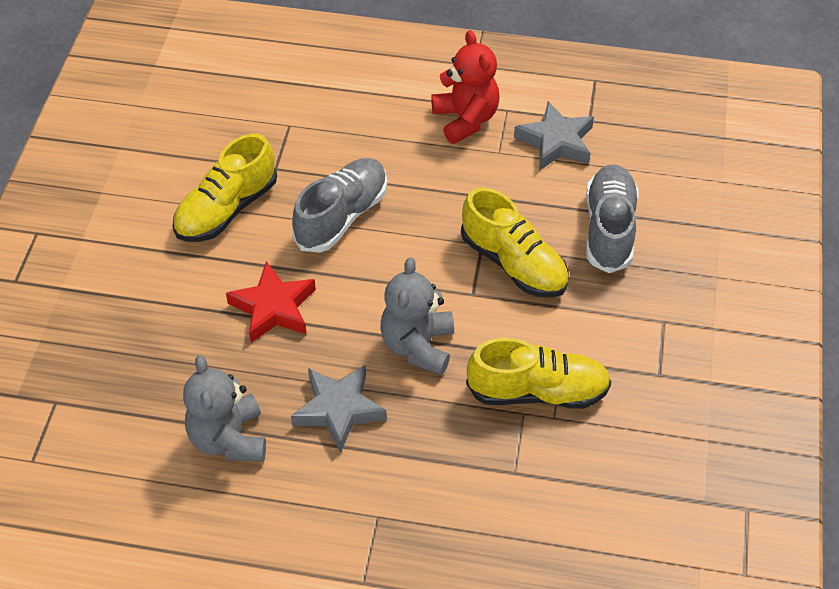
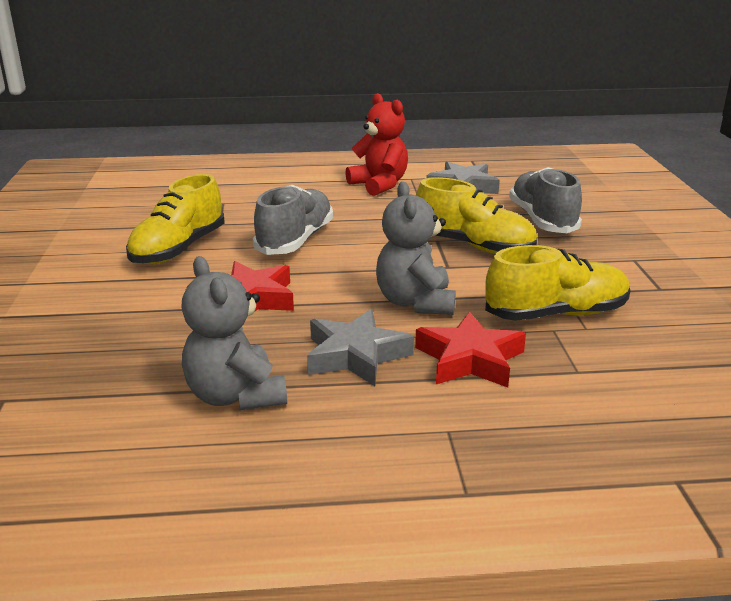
camera: 15 degrees left, 25 degrees down
(431, 436) = (470, 359): none -> red star

